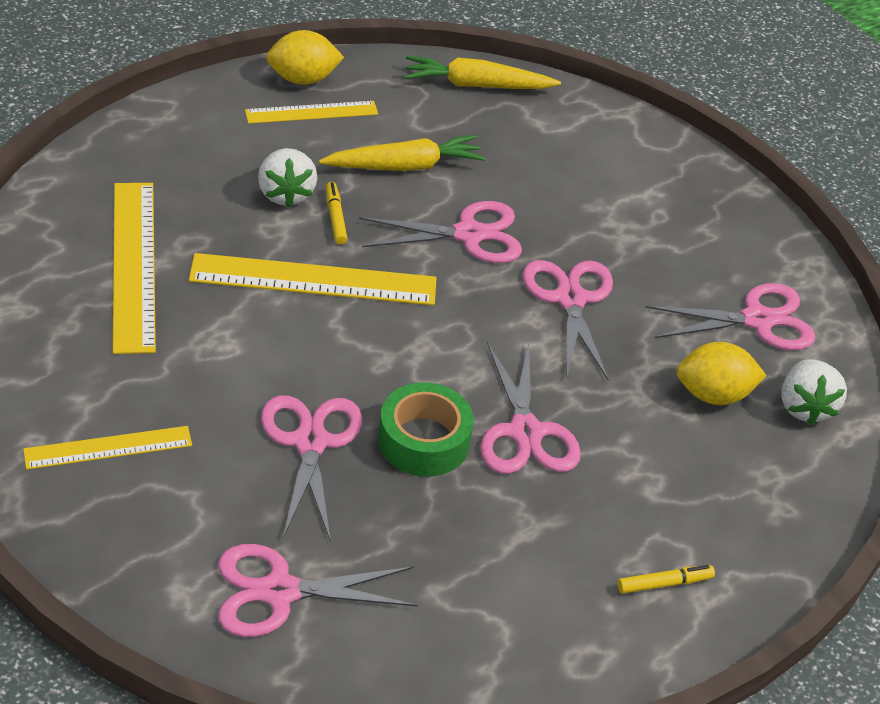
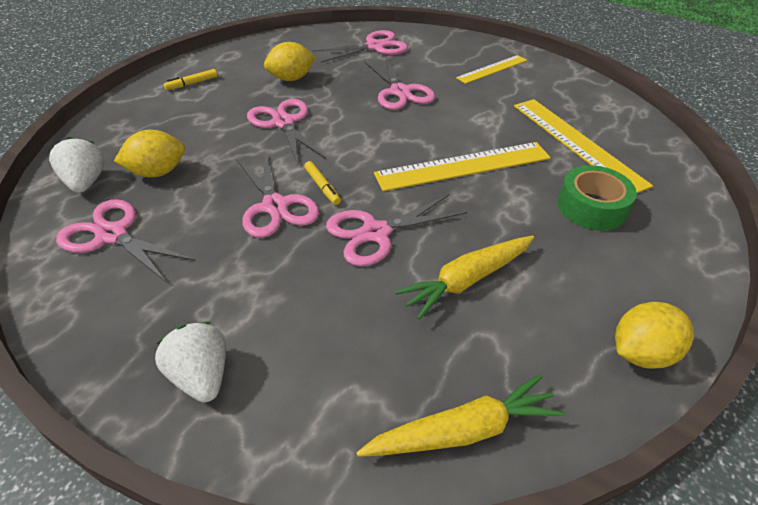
camera: 165 degrees right, 0 degrees up
(286, 194) = (536, 220): white strawberry -> white strawberry (201, 376)
(311, 112) = (593, 311): yellow ruler -> none
(335, 218) = (485, 213): yellow marker -> yellow marker (322, 186)
(424, 441) = (341, 106): green tape -> green tape (591, 207)
(482, 539) = (291, 78): none -> yellow lemon
(757, 320) = (112, 235): pink scissors -> pink scissors turned 60 degrees clockwise

